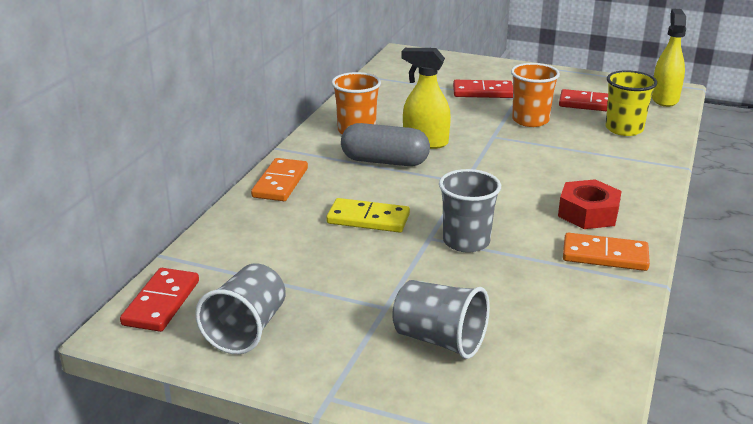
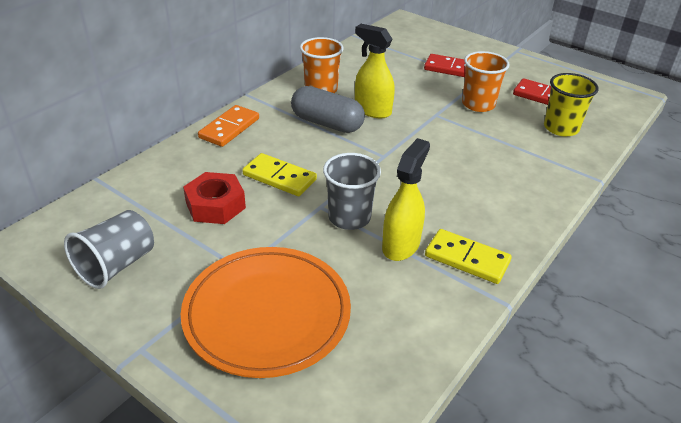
camera: 15 degrees right, 10 degrees up
(161, 303) = (68, 224): red domino -> none
(440, 340) = (267, 314): grey cup -> orange plate
(588, 213) = (477, 210): red nut -> red nut (215, 205)
(605, 256) = (467, 259): orange domino -> yellow domino
(664, 99) = (618, 103): yellow spray bottle -> yellow spray bottle (401, 245)

